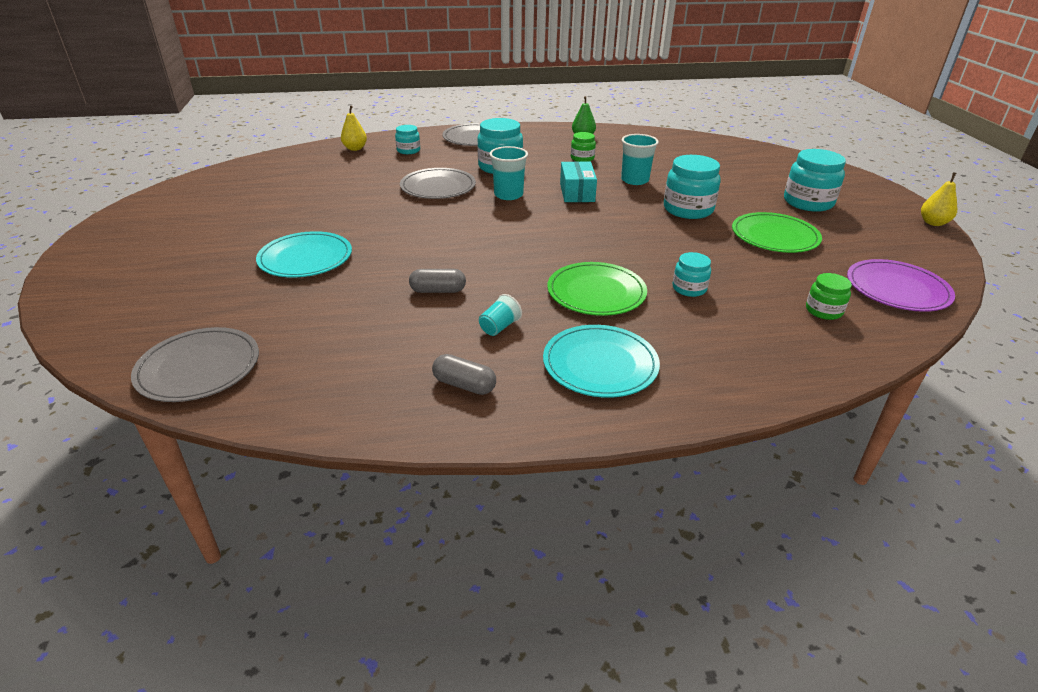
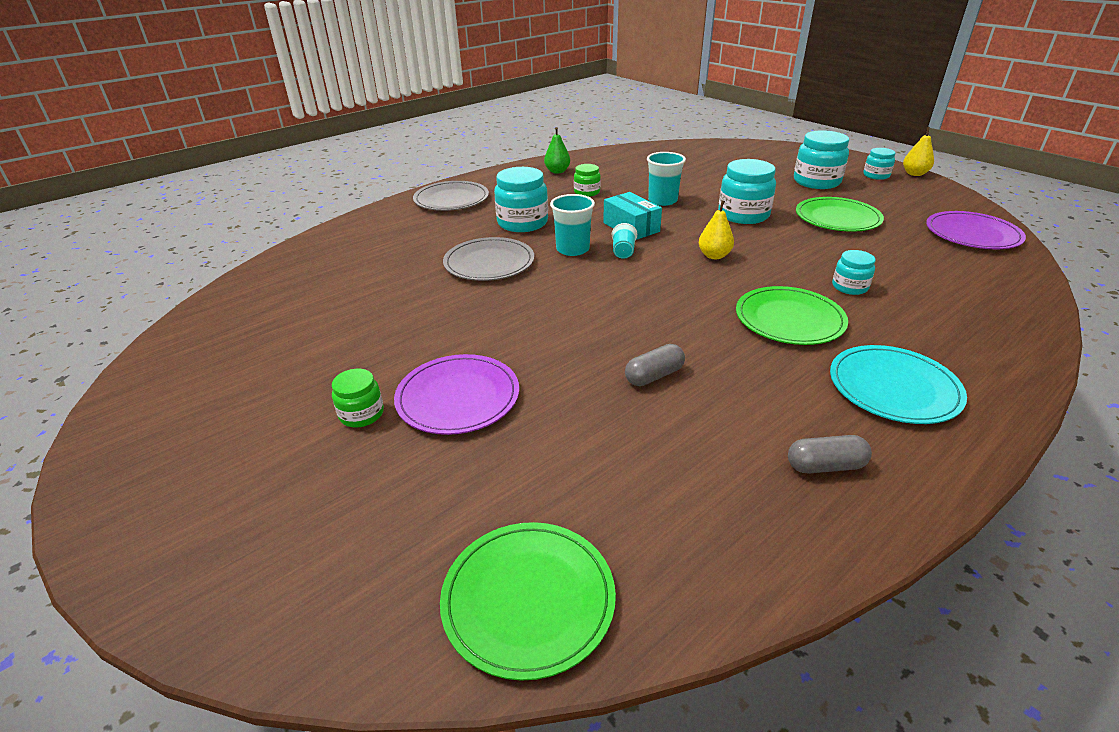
camera: 30 degrees left, 0 degrees up
(198, 368) = (528, 599): grey plate -> green plate
(305, 258) = (458, 397): turquoise plate -> purple plate
(355, 148) = (330, 247): yellow pear -> yellow pear (714, 256)
(408, 150) = (398, 232): turquoise jar -> turquoise jar (876, 175)
(499, 327) = (764, 389): turquoise cup -> turquoise cup (623, 252)
(823, 311) = (959, 270): green jar -> green jar (361, 414)

